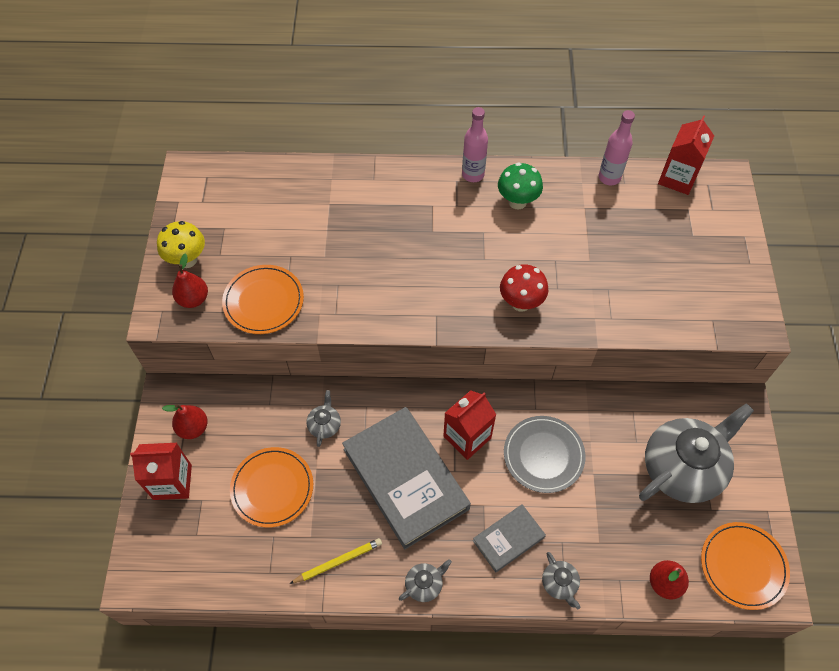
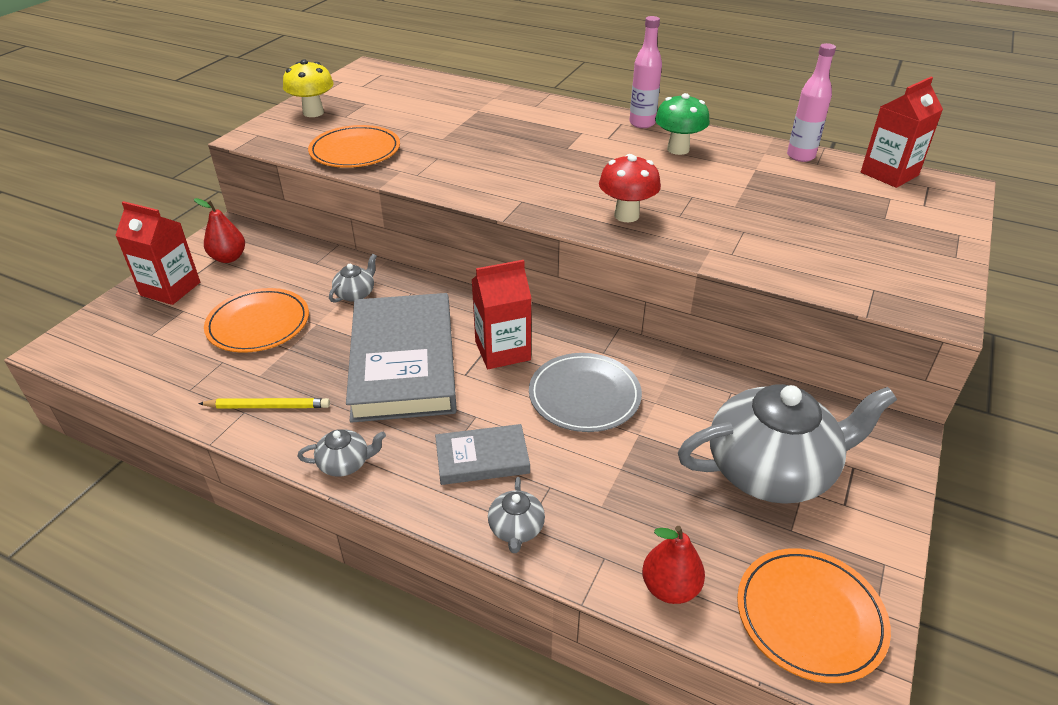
camera: 25 degrees right, 20 degrees down
(193, 299) = (293, 135): red pear -> none

